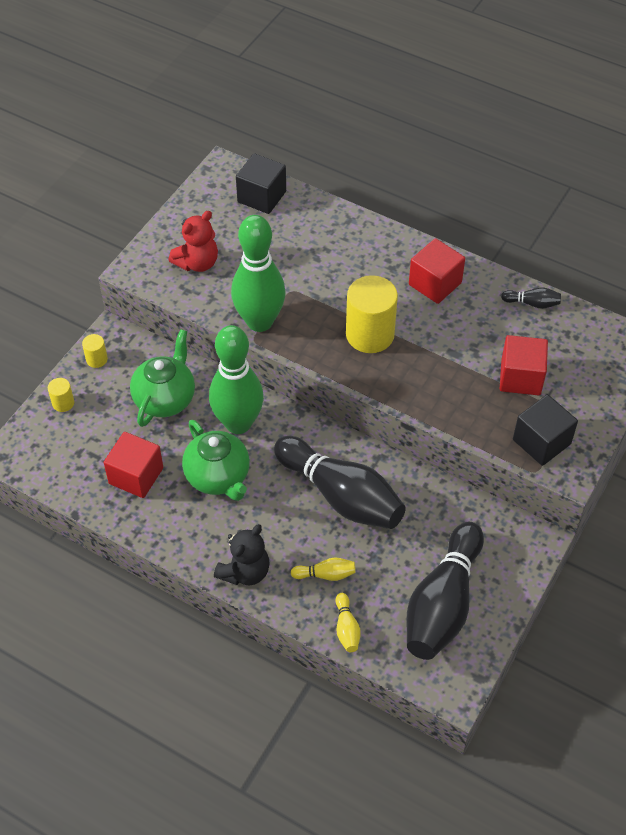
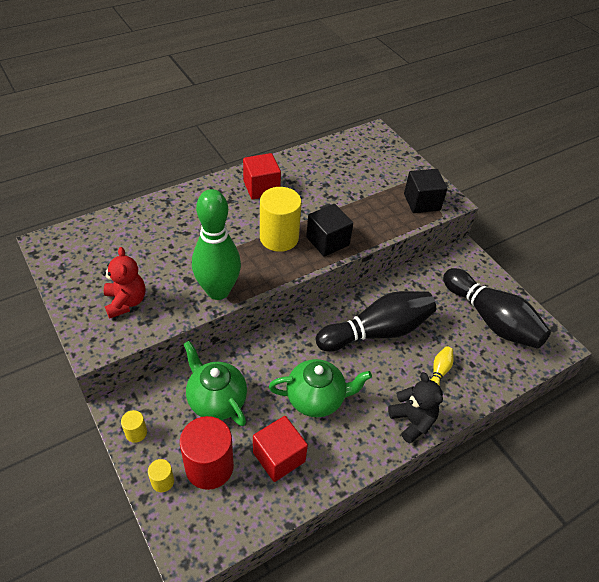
camera: 65 degrees left, 5 degrees down
(96, 428) = (209, 467): none -> red cylinder
(238, 423) = (274, 362): green bowling pin -> none
(262, 197) = (98, 235): black cube -> black cube (327, 241)
(346, 628) = (489, 381): yellow bowling pin -> none
(520, 377) = (366, 187): red cube -> none
(532, 303) = (313, 156): black bowling pin -> none

